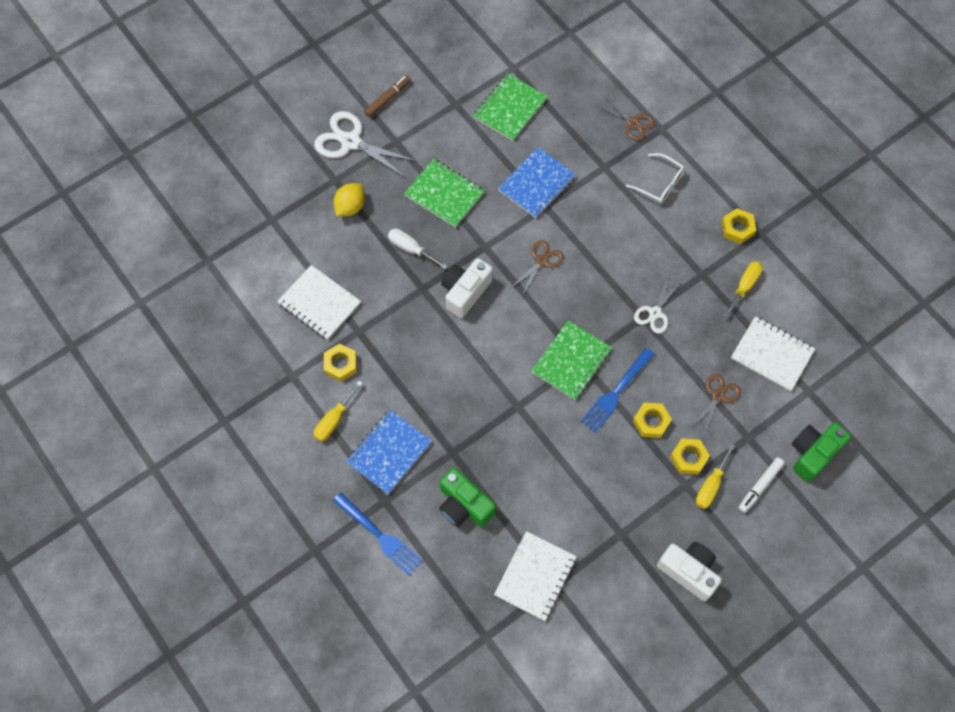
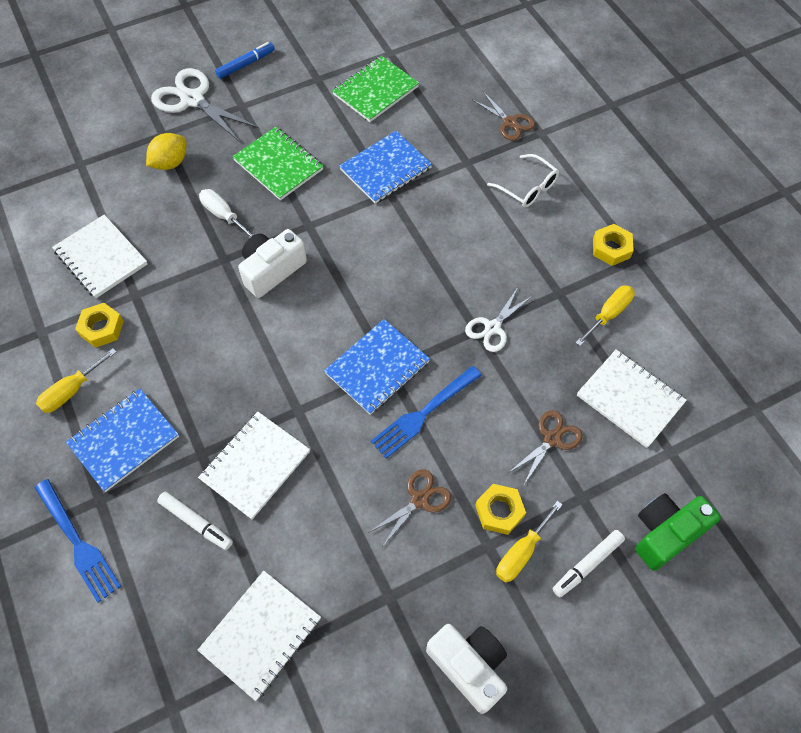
camera: 10 degrees right, 5 degrees down
(388, 99) = (246, 64): brown marker -> blue marker
(464, 505) = (196, 523): green camera -> white marker
(496, 454) = (255, 465): none -> white notebook
(541, 261) = (370, 250): brown scissors -> brown scissors (419, 499)
(571, 361) = (377, 368): green notebook -> blue notebook
(651, 422) = (460, 457): yellow nut -> none

